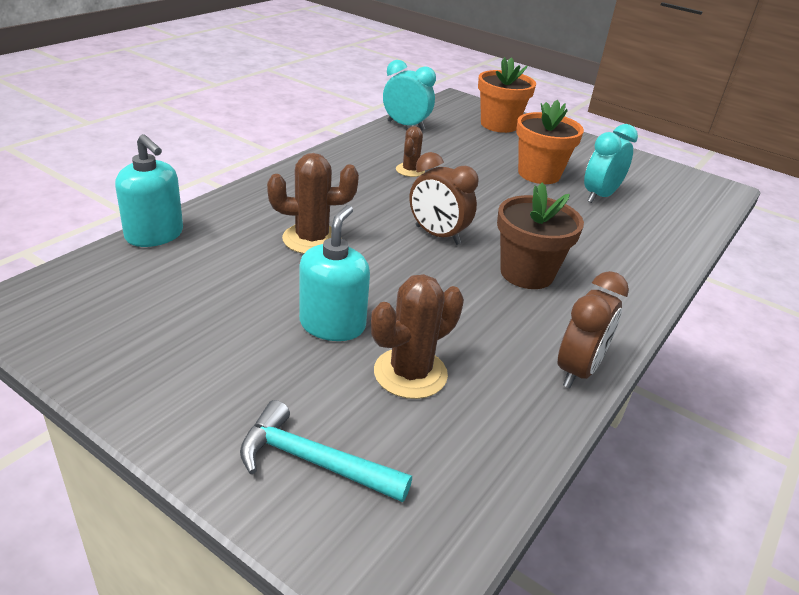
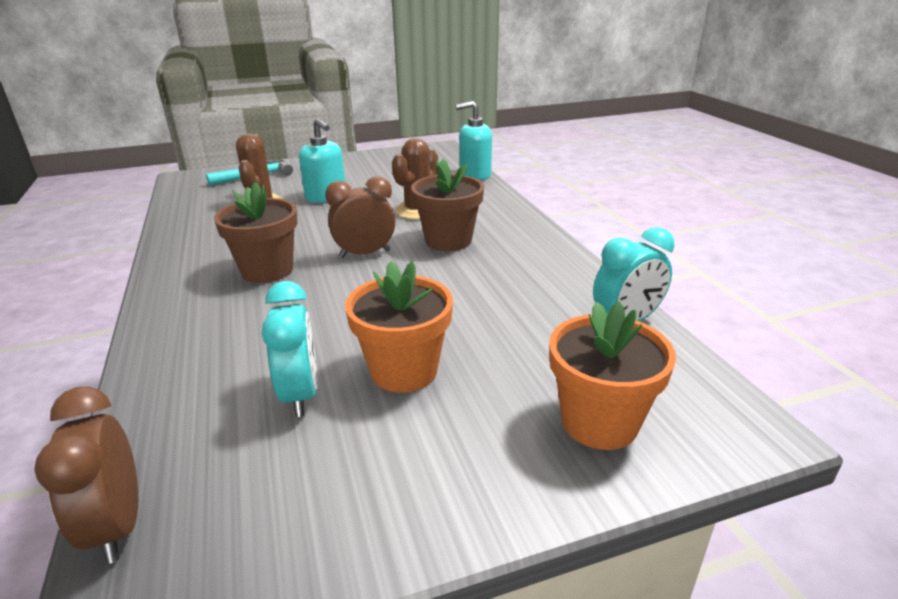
camera: 130 degrees right, 5 degrees down
(365, 203) = (448, 241): none -> brown flower pot
(410, 170) = (492, 281): brown cactus -> none
(578, 370) = (172, 245): brown clock -> brown clock (117, 525)

